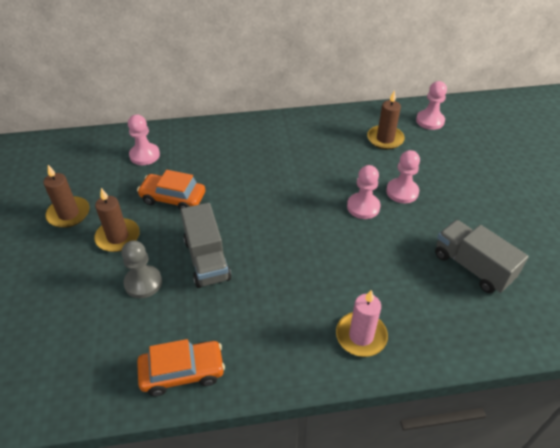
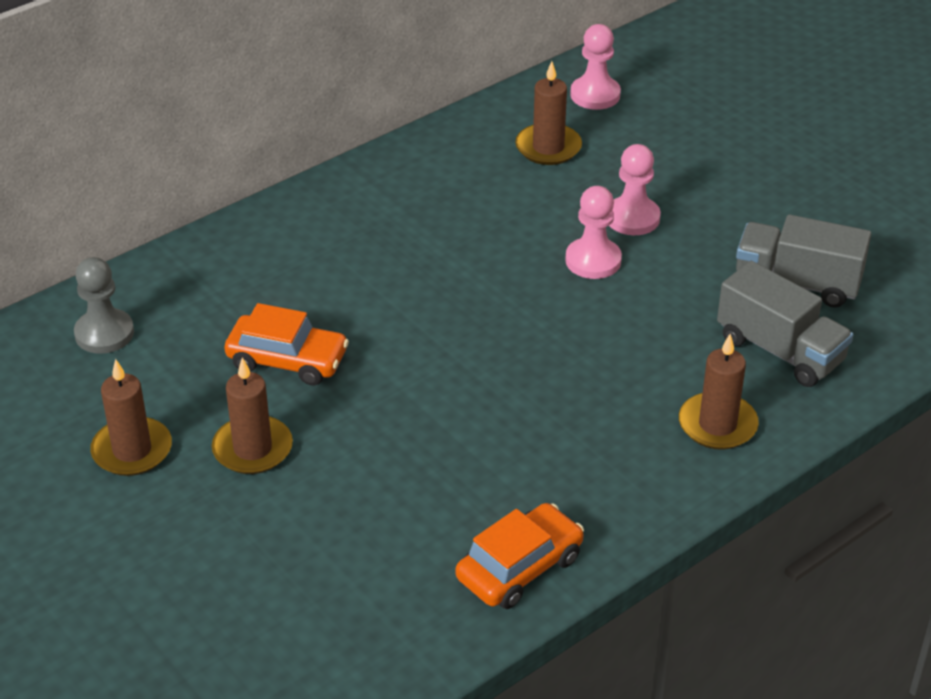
camera: 30 degrees left, 5 degrees down
(143, 283) = (356, 490): grey pawn -> grey pawn (104, 333)
(144, 155) = (171, 314): pink pawn -> none
(173, 198) = (287, 360): orange car -> orange car turned 150 degrees counterclockwise
(207, 259) = (424, 421): grey truck -> grey truck (780, 350)
(361, 336) = (717, 425): pink candle -> brown candle

